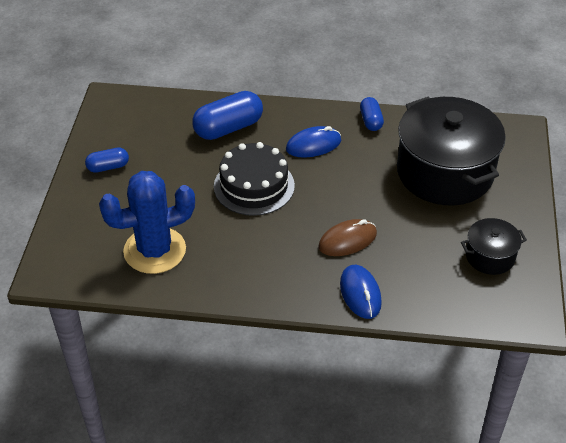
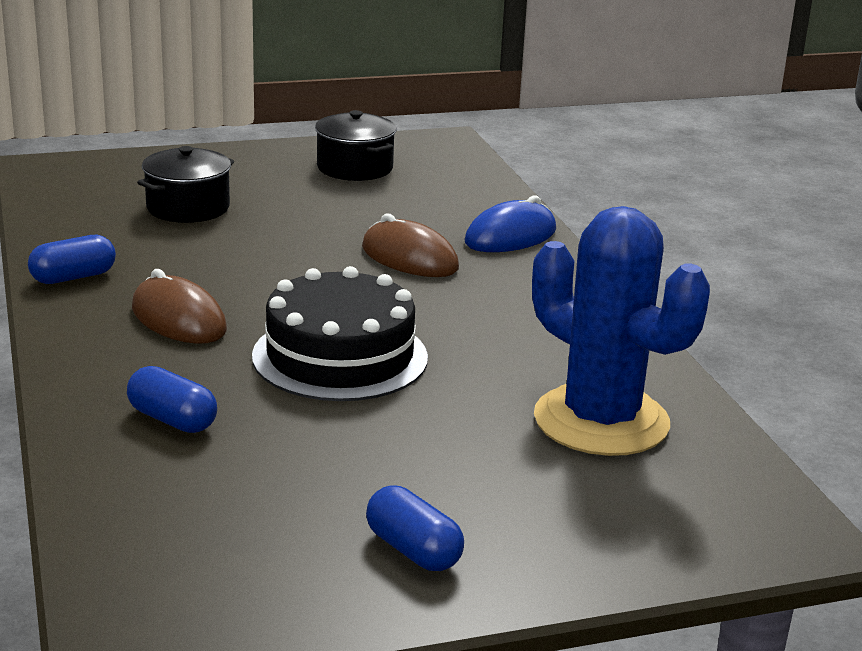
camera: 115 degrees left, 20 degrees down
(228, 128) = (172, 420): blue capsule -> blue capsule, size x0.56
(313, 145) = (178, 319): blue mouse -> brown mouse
(445, 172) = (188, 208): black pot -> black pot, size x0.47

